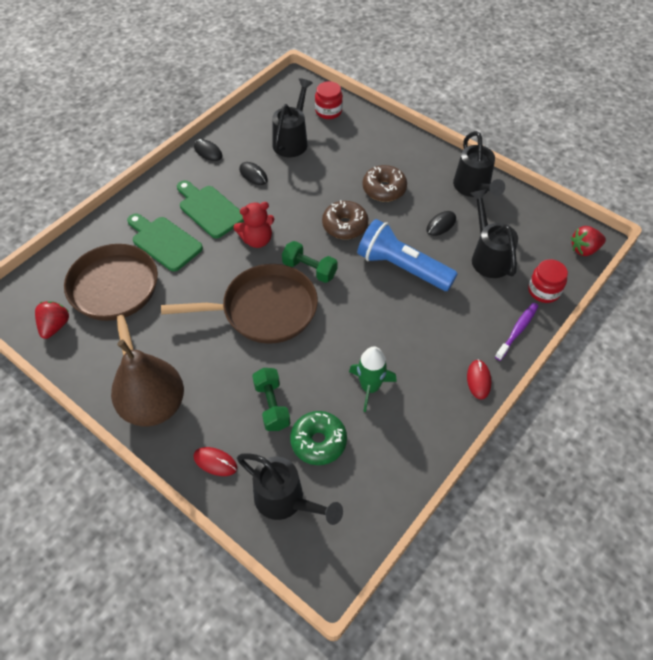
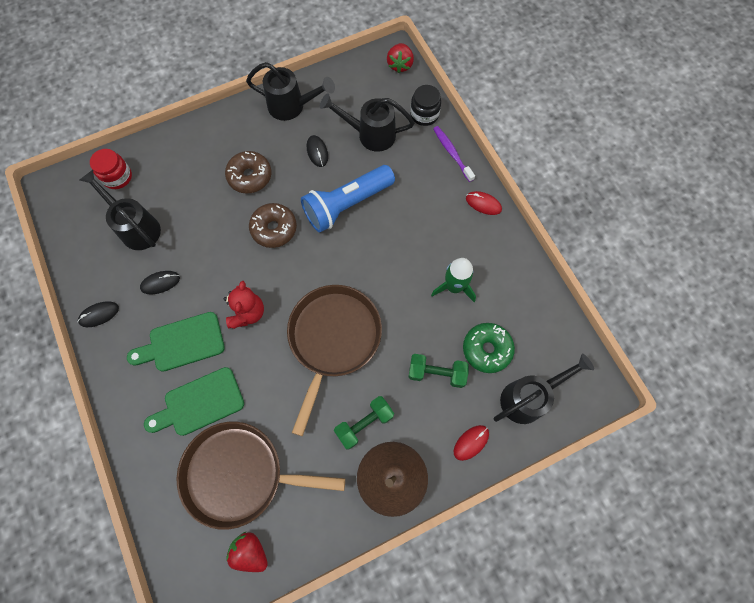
camera: 65 degrees left, 15 degrees up
(309, 269) = (308, 281): green dumbbell -> green dumbbell (364, 424)
(543, 291) = (424, 114): red jar -> black jar

